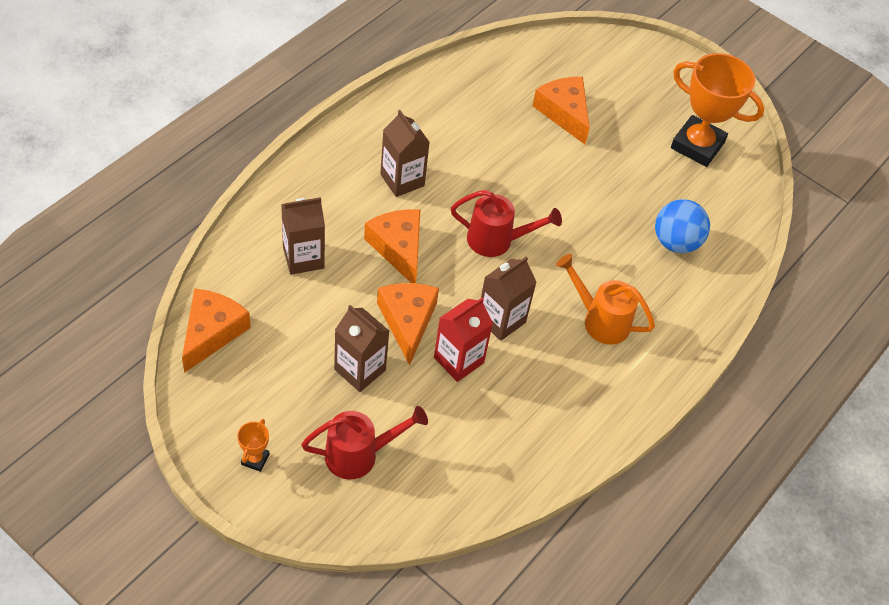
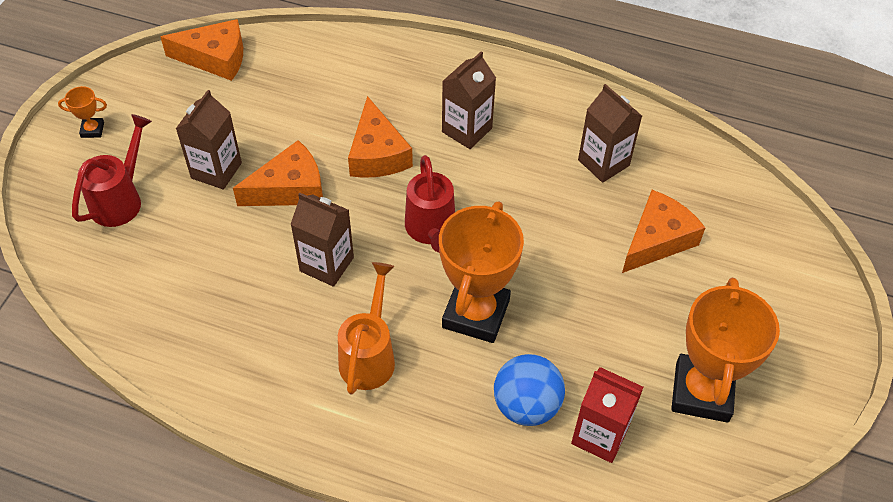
camera: 75 degrees right, 0 degrees up
(303, 258) = (328, 89): brown carton -> brown carton (603, 163)
(359, 455) = (120, 199): red watering can -> red watering can turned 120 degrees counterclockwise
(398, 248) = (377, 154): orange cheese -> orange cheese turned 120 degrees clockwise
(458, 360) = (260, 243): red carton -> red carton (600, 435)
(587, 242) = (476, 314): none -> orange trophy

